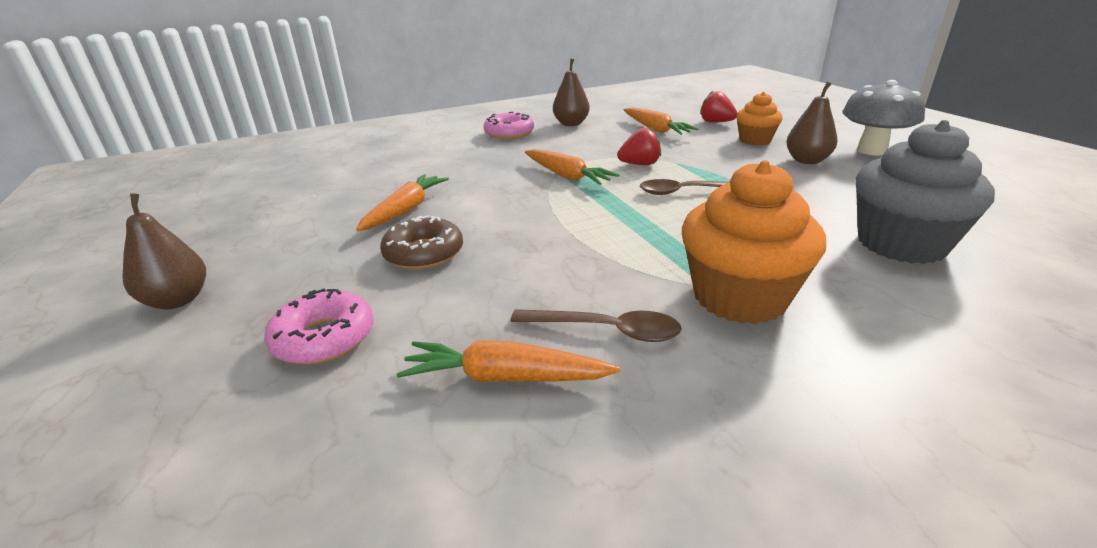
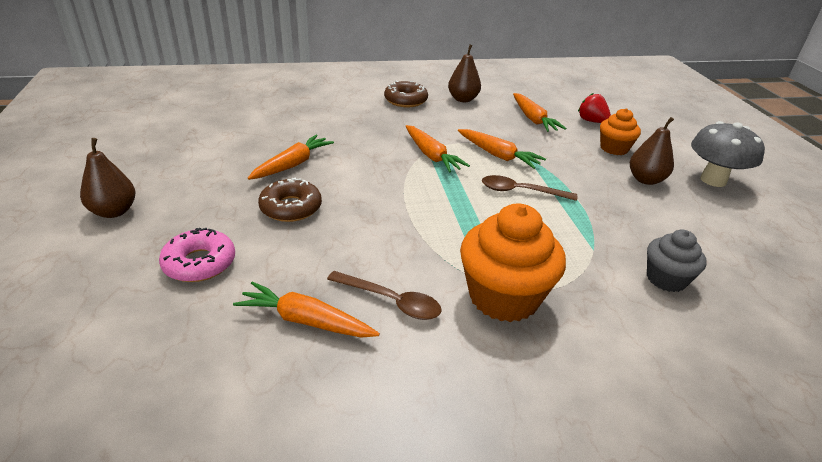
camera: 10 degrees right, 5 degrees up
(509, 133) = (405, 100): pink donut -> brown donut
(640, 164) = (498, 155): red strawberry -> orange carrot
(901, 244) = (666, 279): grey cupcake -> grey cupcake, size x0.58

